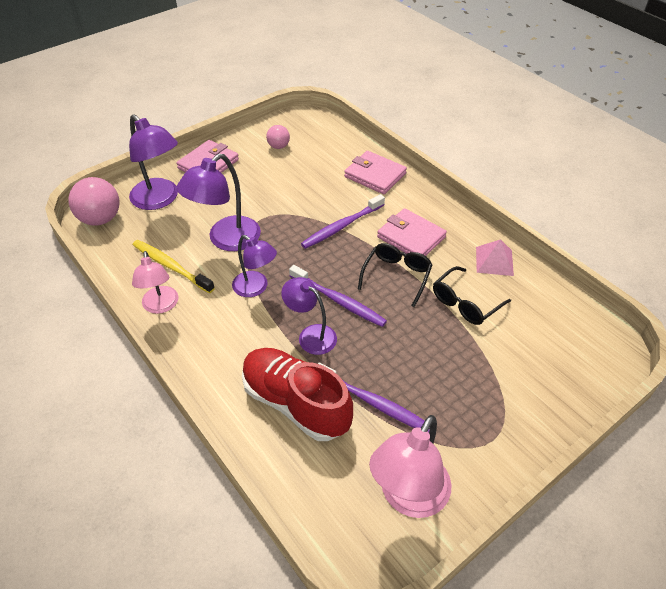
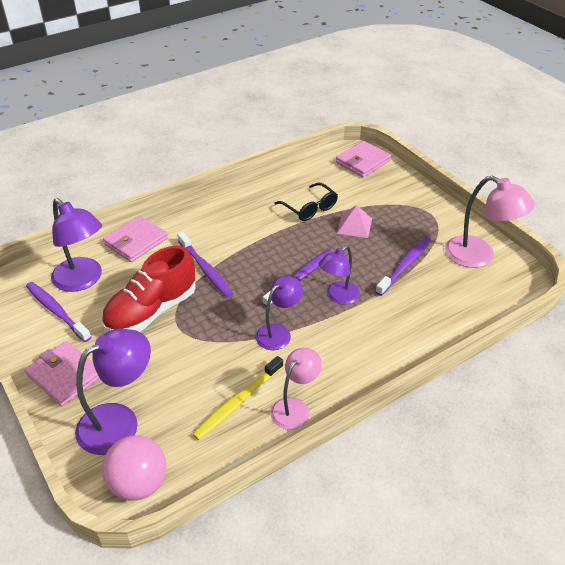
camera: 85 degrees left, 5 degrees down
(161, 306) = (295, 407): pink lamp -> pink lamp turned 45 degrees counterclockwise
(226, 240) = (206, 356): purple lamp -> purple lamp (83, 280)
(278, 146) = (56, 311): pink ball -> purple toothbrush
(295, 403) = (408, 309): red shoe -> red shoe (151, 311)
(396, 276) = (276, 241): black glasses -> none
(411, 237) = (230, 228): pink wallet -> pink wallet (363, 162)
(494, 261) = (266, 187): pink pyramid -> pink pyramid (354, 226)

